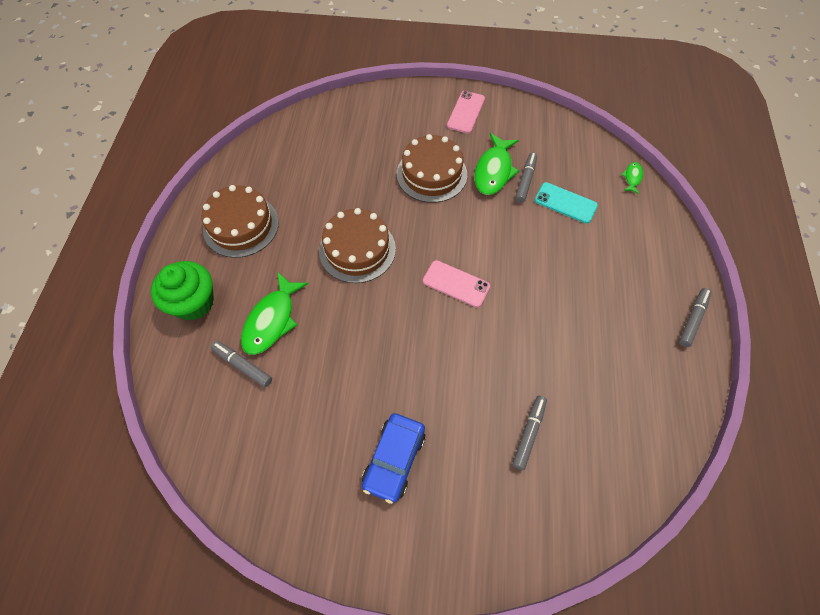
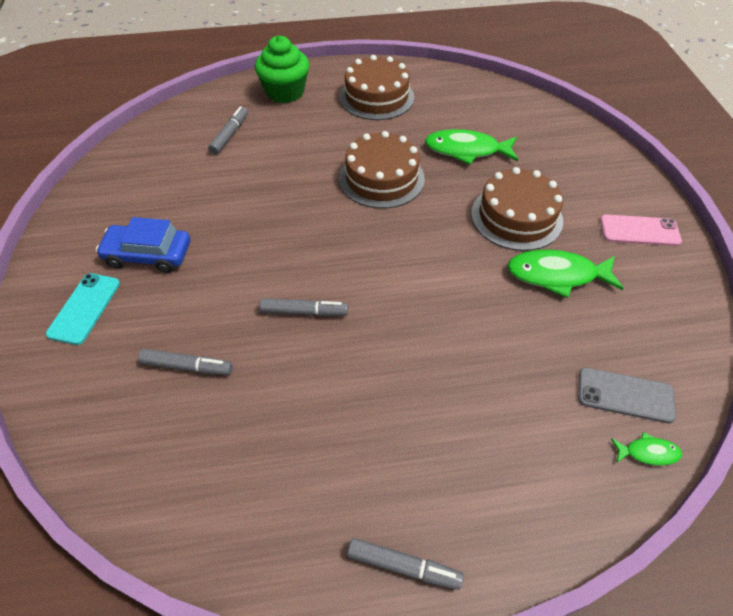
camera: 75 degrees right, 10 degrees down
(272, 320) = (280, 140): green fish -> green fish (466, 150)
(456, 284) = (367, 267): pink phone -> none
(525, 180) = (560, 312): grey marker -> grey marker (304, 312)
(565, 203) = (546, 364): turquoise phone -> turquoise phone (84, 308)
(594, 172) = (625, 395): none -> grey phone

